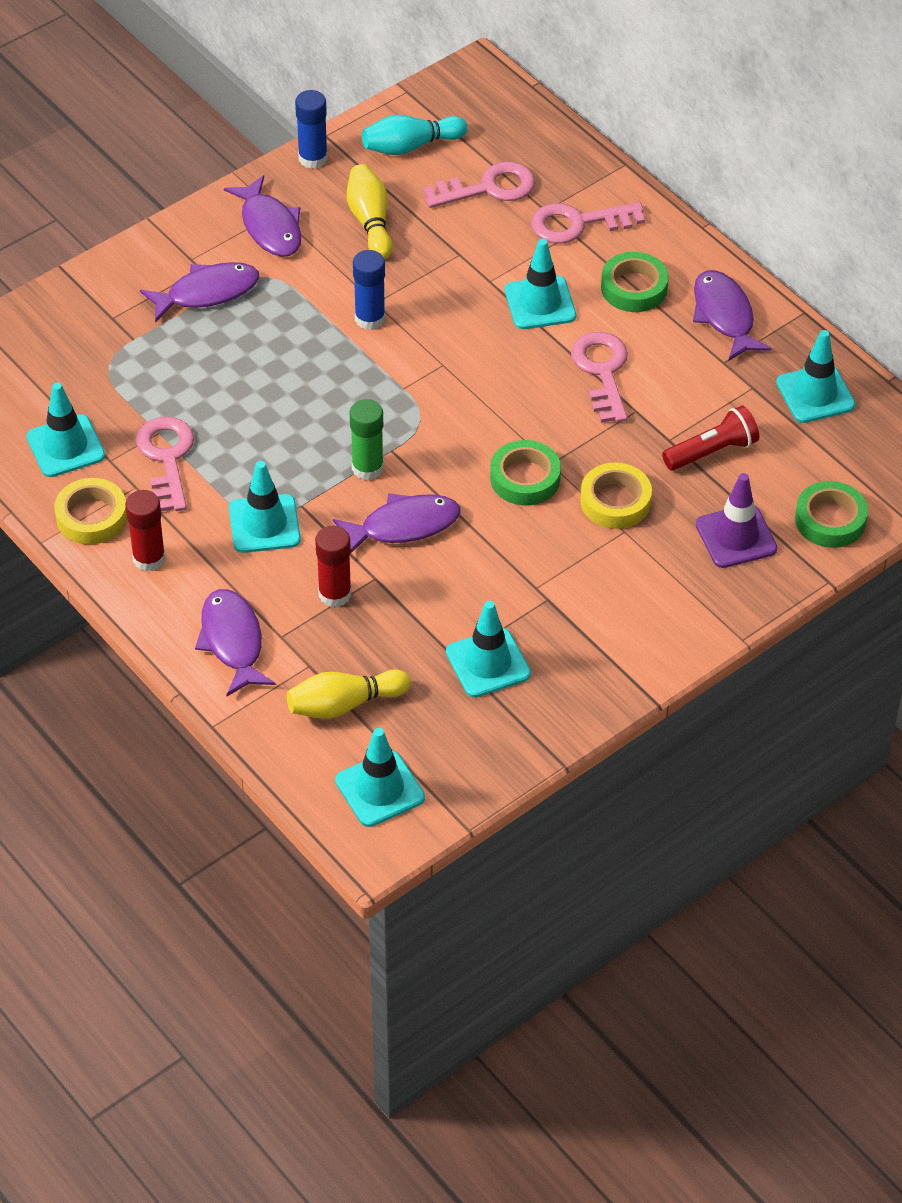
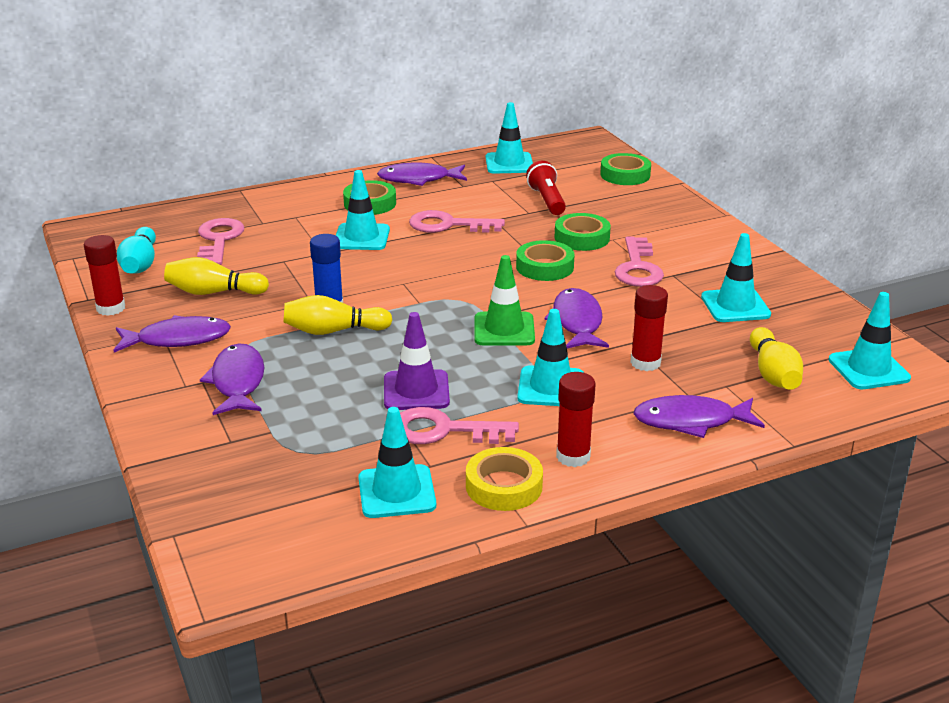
camera: 75 degrees left, 20 degrees down
(313, 158) = (111, 308): blue glue stick -> red glue stick
(322, 335) = (333, 331): none -> yellow bowling pin
(367, 468) = (504, 329): green glue stick -> green traffic cone
(578, 223) = (287, 213): pink key -> pink key (638, 268)
(615, 501) = (582, 238): yellow tape -> green tape
(736, 537) = (630, 204): purple traffic cone -> purple traffic cone (416, 391)

